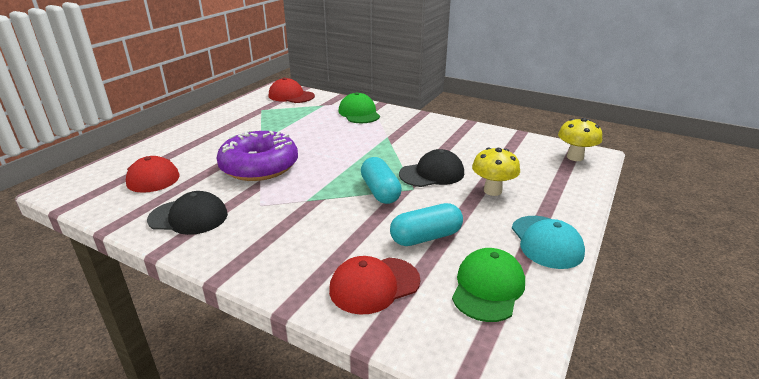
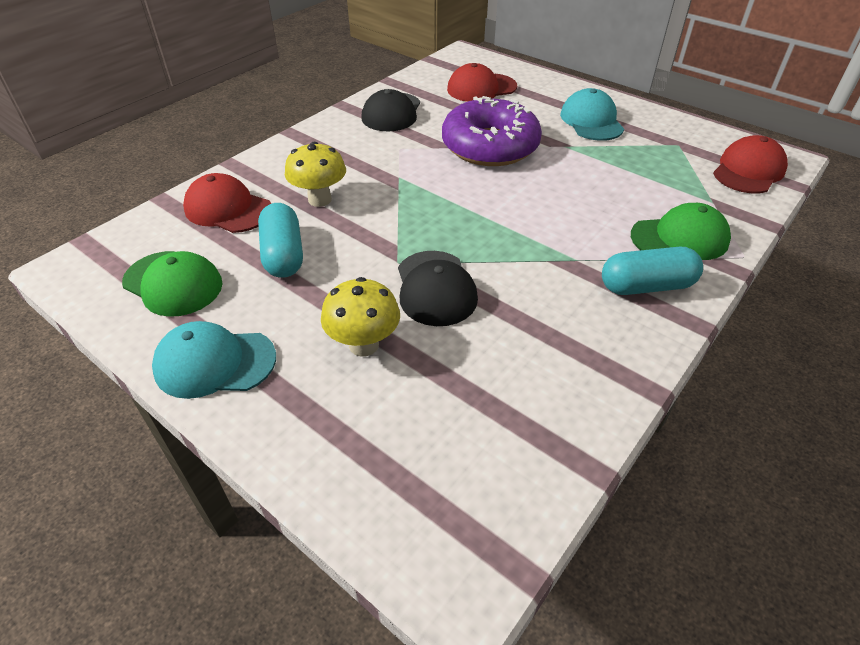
camera: 100 degrees right, 15 degrees up
(225, 132) = (591, 121): none -> turquoise cap
(374, 285) = (228, 209): red cap -> red cap turned 45 degrees counterclockwise
(380, 191) = (400, 232): turquoise capsule -> turquoise capsule (646, 286)
(575, 157) = (455, 531): yellow mushroom -> yellow mushroom (320, 199)

